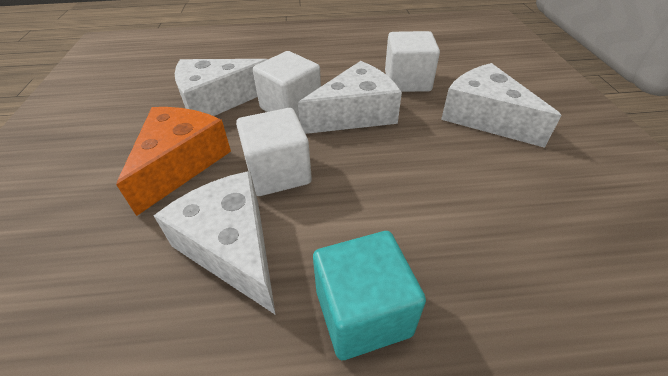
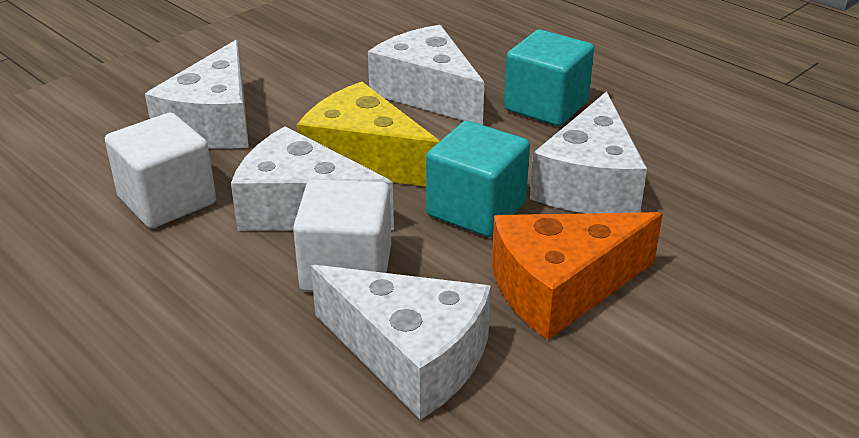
camera: 130 degrees left, 10 degrees down
(278, 172) = (476, 209): white cube -> turquoise cube
(383, 156) = (364, 159): none -> yellow cheese
(456, 238) = (428, 93): none -> white cheese

